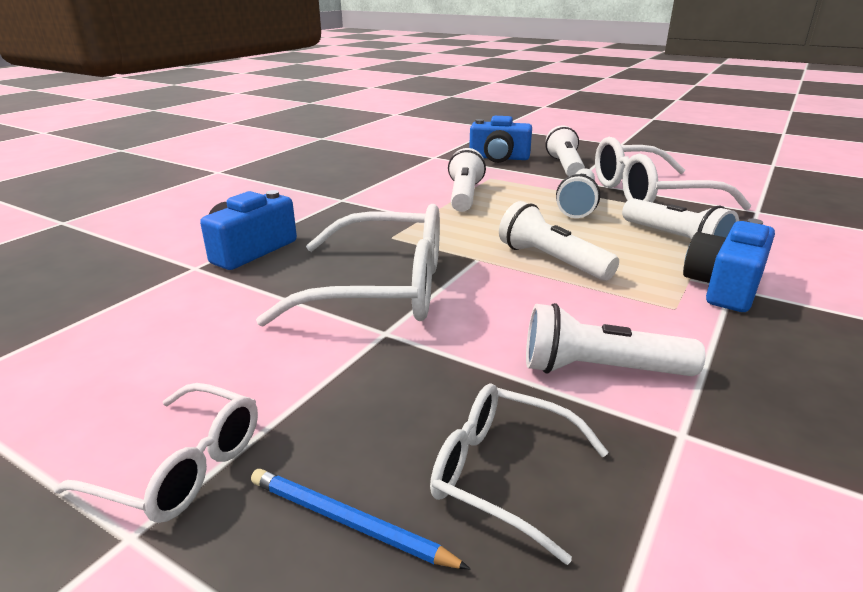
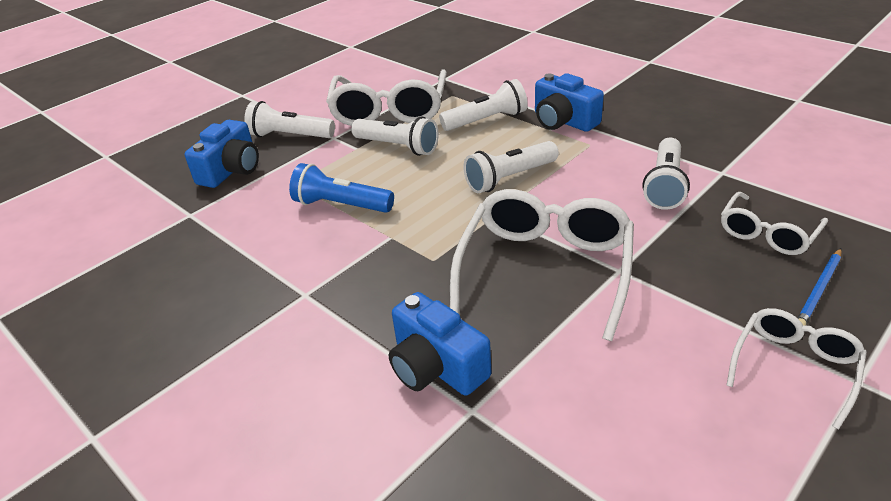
camera: 75 degrees left, 10 degrees up
(464, 196) = (341, 205): white flashlight -> blue flashlight

